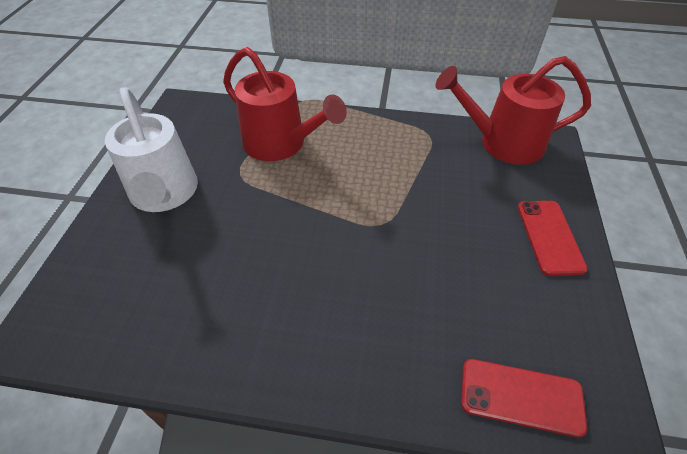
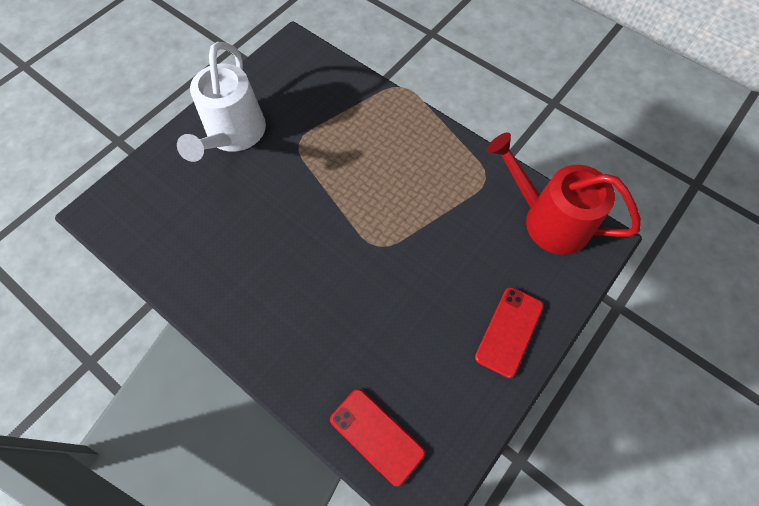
camera: 30 degrees right, 15 degrees up
(281, 144) = (349, 127): red watering can -> none

